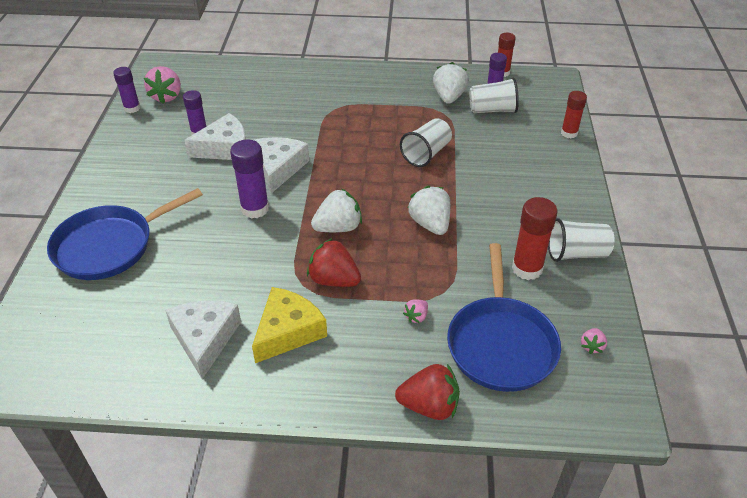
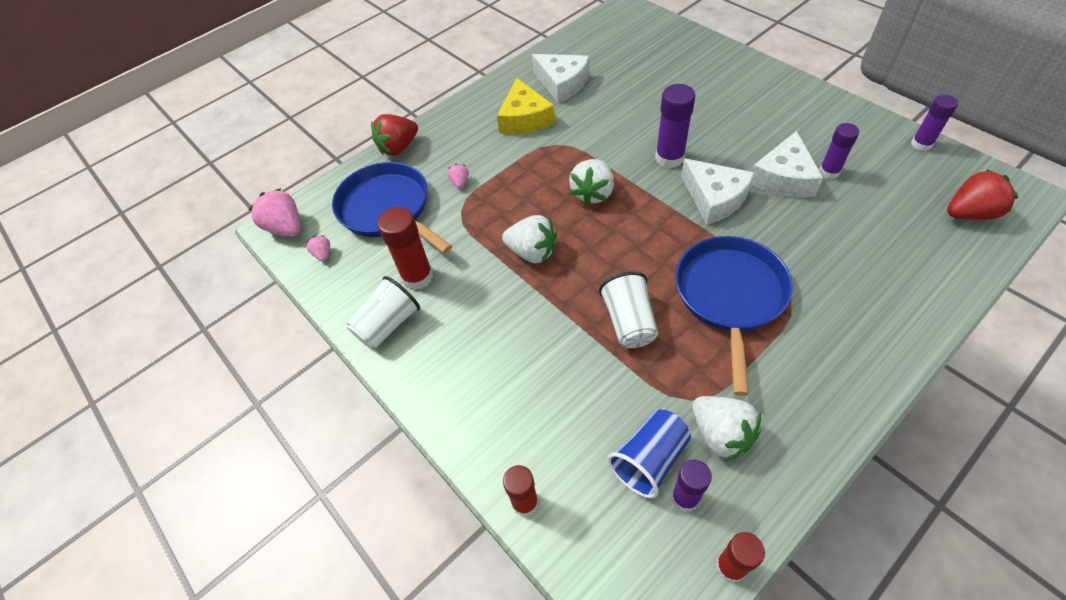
camera: 140 degrees right, 10 degrees up
(109, 246) = (702, 72): blue pan -> blue pan (730, 295)
(166, 96) = (930, 176): pink strawberry -> pink strawberry (286, 228)
(334, 280) = (541, 161): red strawberry -> red strawberry (969, 213)
(492, 110) = (649, 460): white cup -> blue cup

